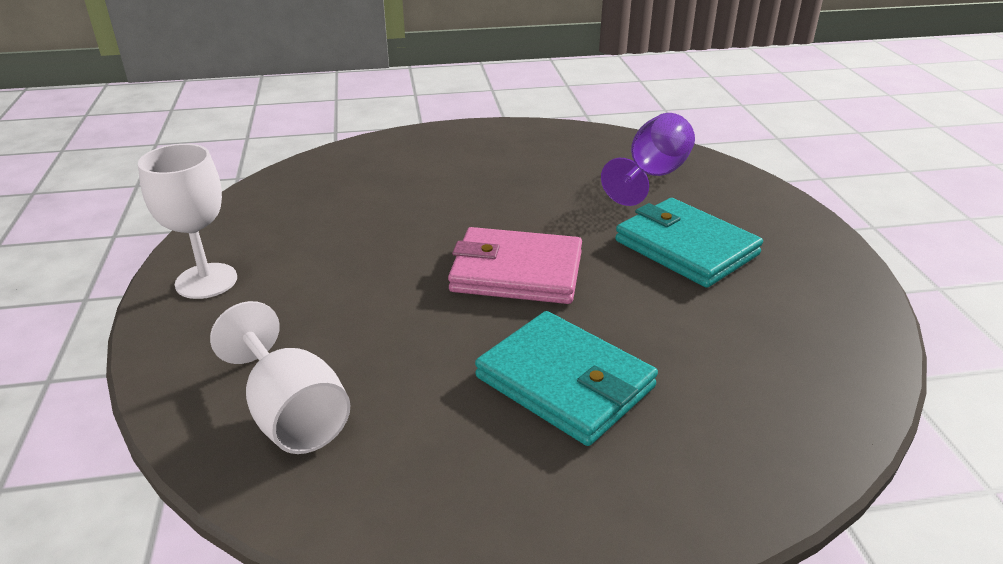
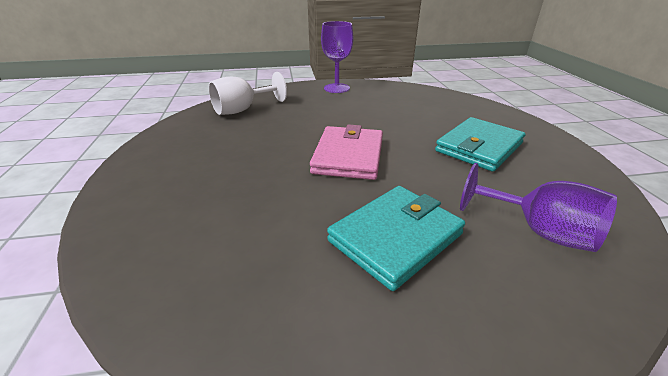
camera: 90 degrees right, 0 degrees up
(206, 281) = (336, 88): white goblet -> purple goblet
(565, 382) = (236, 169): turquoise wallet -> turquoise wallet (479, 147)

